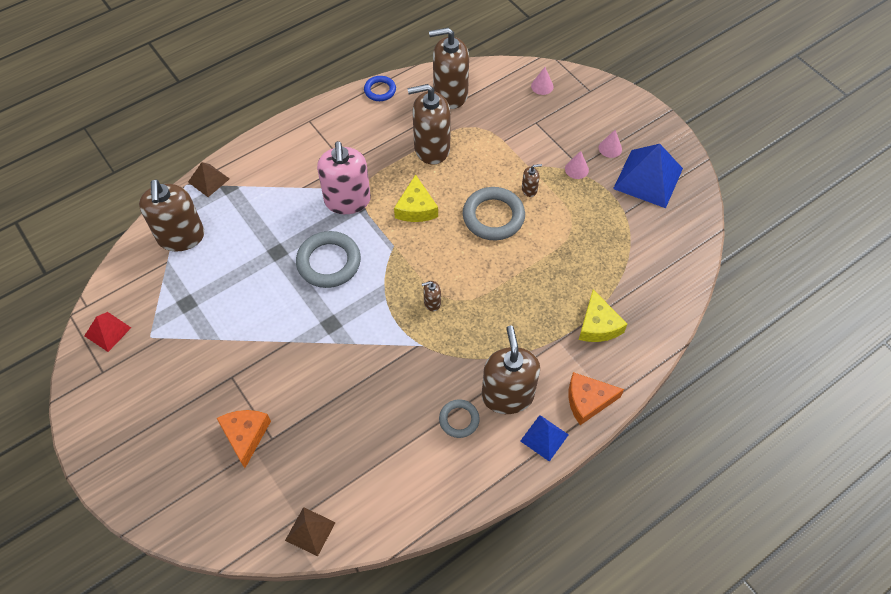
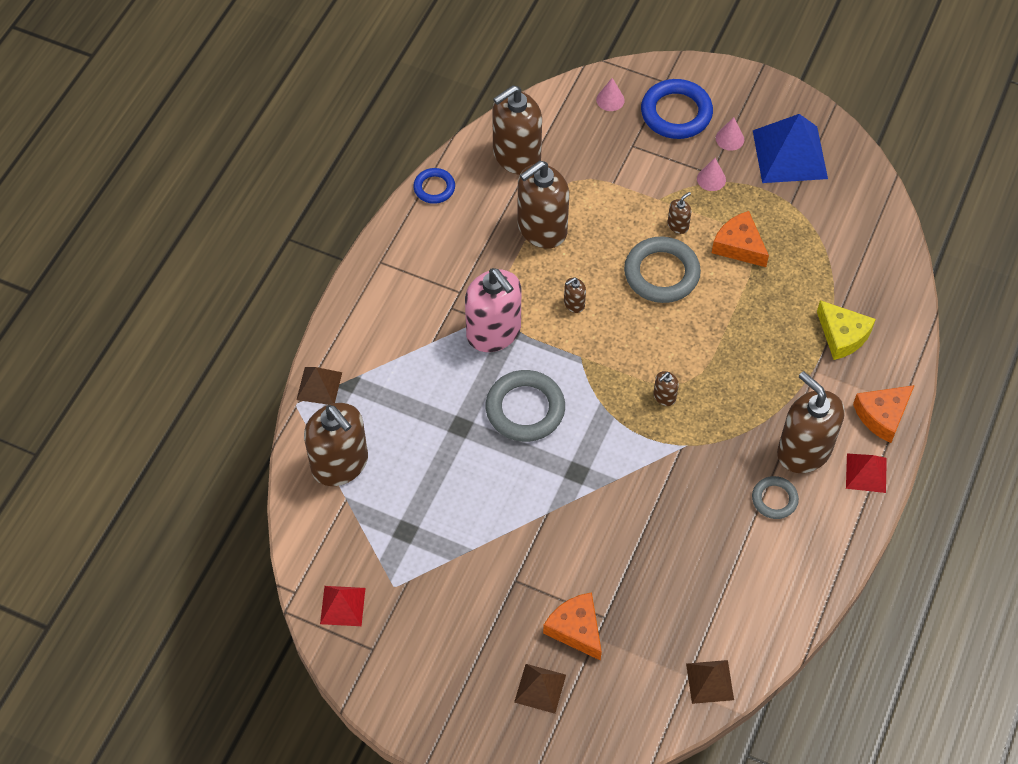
camera: 30 degrees left, 0 degrees up
(188, 464) = (540, 688): none -> brown pyramid
(416, 208) = (574, 304): yellow cheese -> brown soap dispenser
(544, 437) = (866, 473): blue pyramid -> red pyramid
(564, 224) = (739, 246): none -> orange cheese
(583, 114) = (676, 113): none -> blue ring

